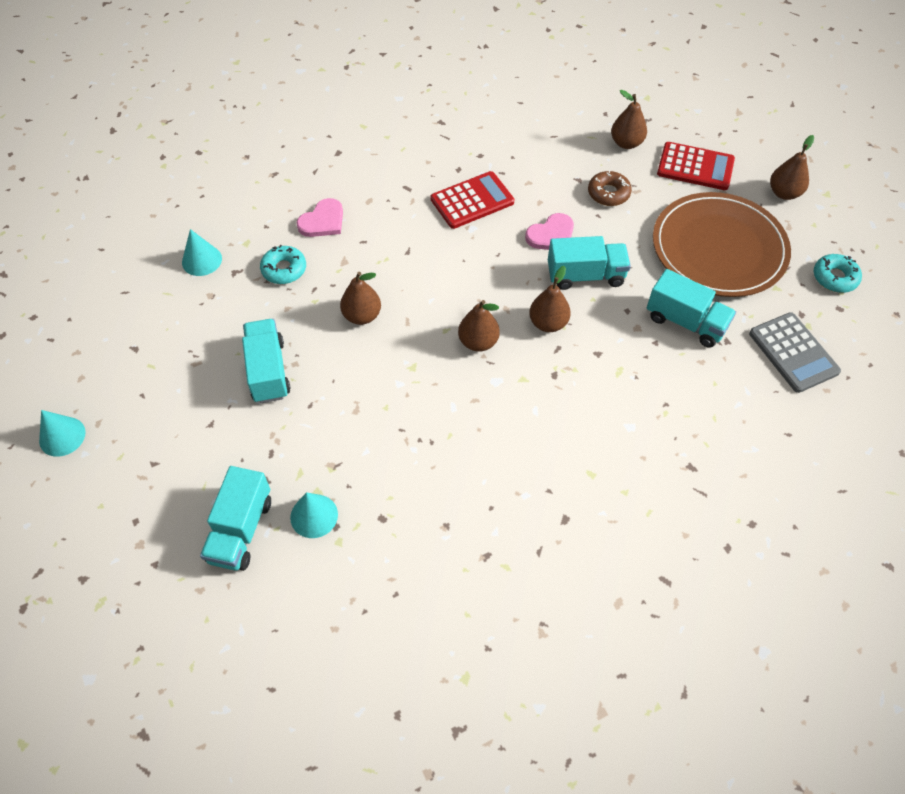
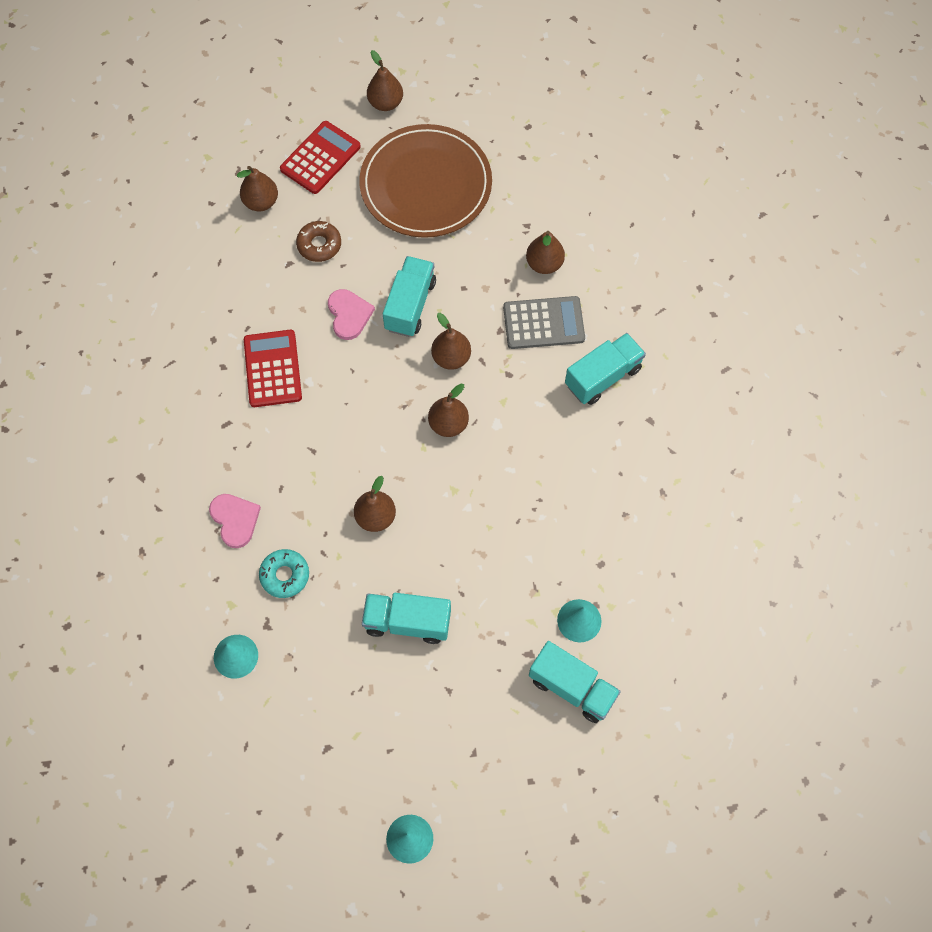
camera: 70 degrees left, 10 degrees up
(685, 322) = (495, 247): turquoise truck -> turquoise truck (603, 377)
(692, 368) = (544, 264): none -> brown pear
(793, 353) = (558, 182): grey calculator -> grey calculator (543, 323)
(834, 278) = (495, 113): turquoise donut -> none

